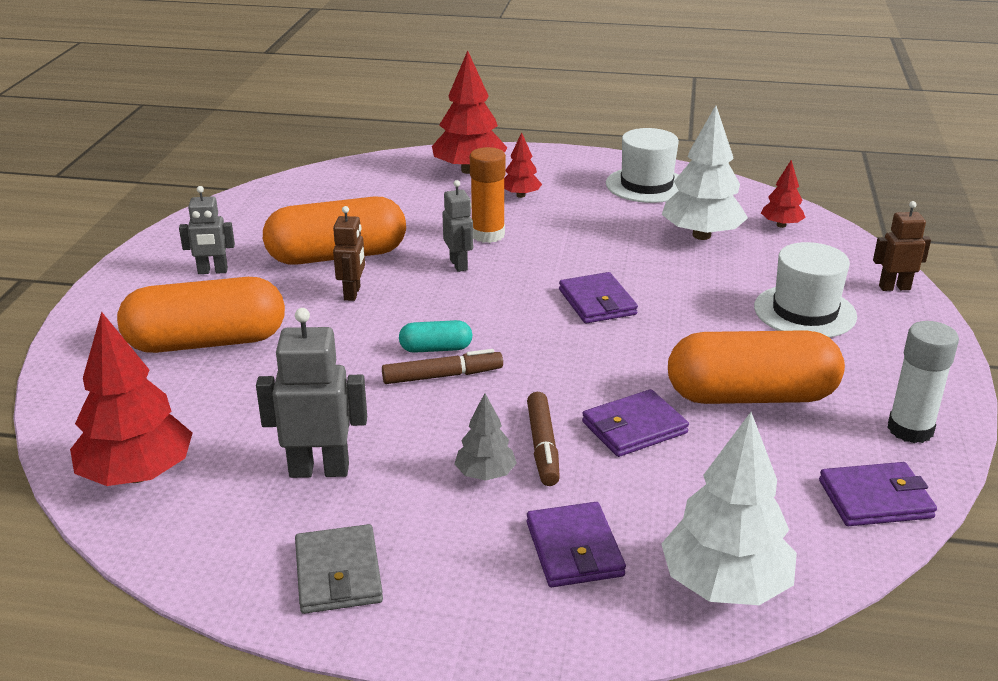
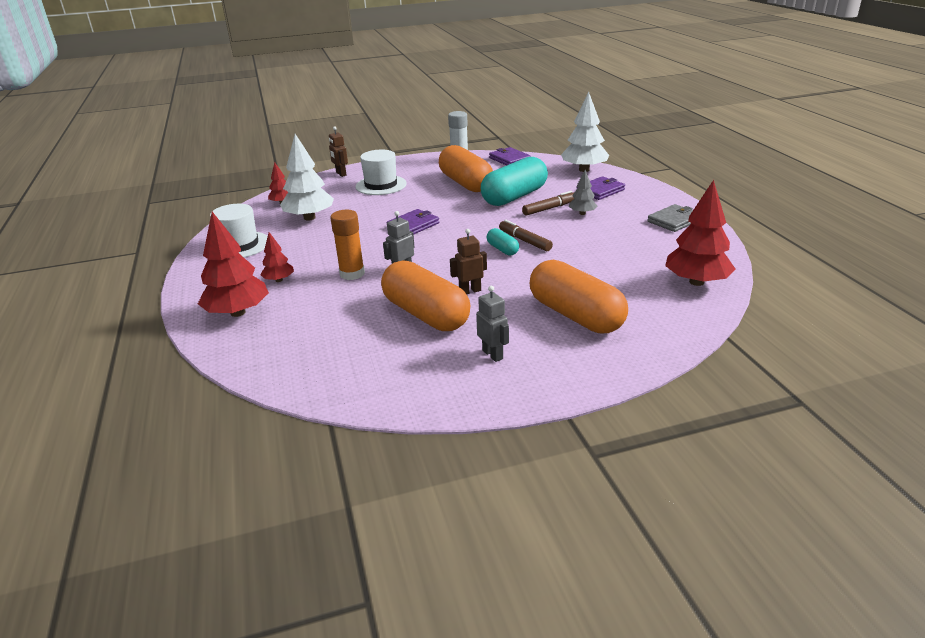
camera: 115 degrees left, 0 degrees up
(319, 470) = (628, 244): grey robot -> none
(634, 428) = (514, 197): purple wallet -> turquoise capsule

